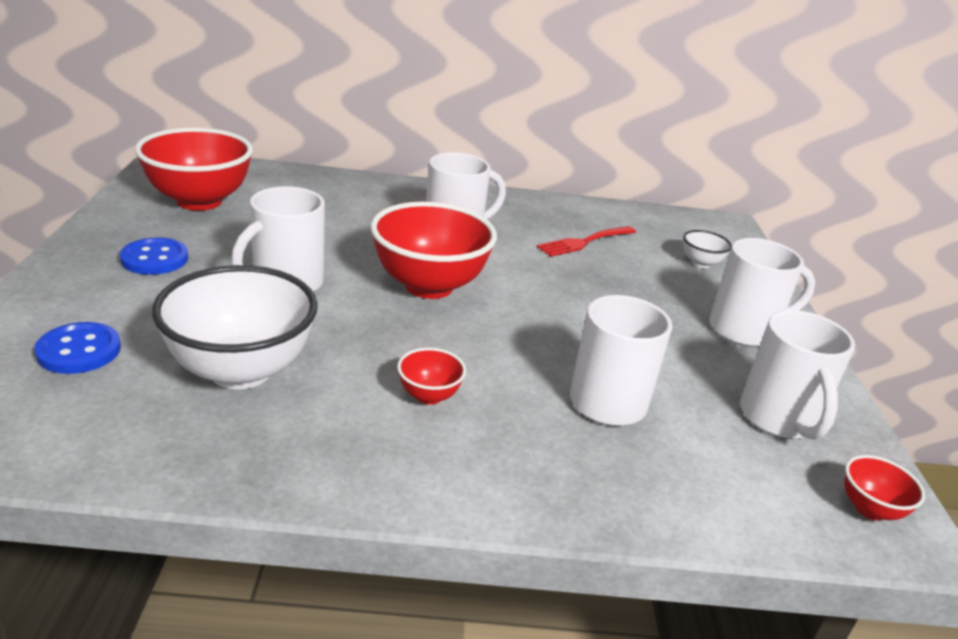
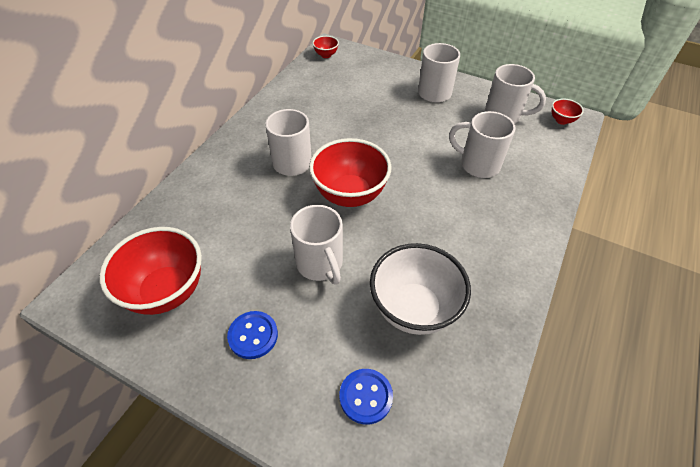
camera: 60 degrees left, 20 degrees up
(429, 396) = (458, 230): red bowl -> red bowl (326, 55)
(584, 242) = (326, 109): red fork -> none
(700, 263) = (368, 76): white bowl -> none

